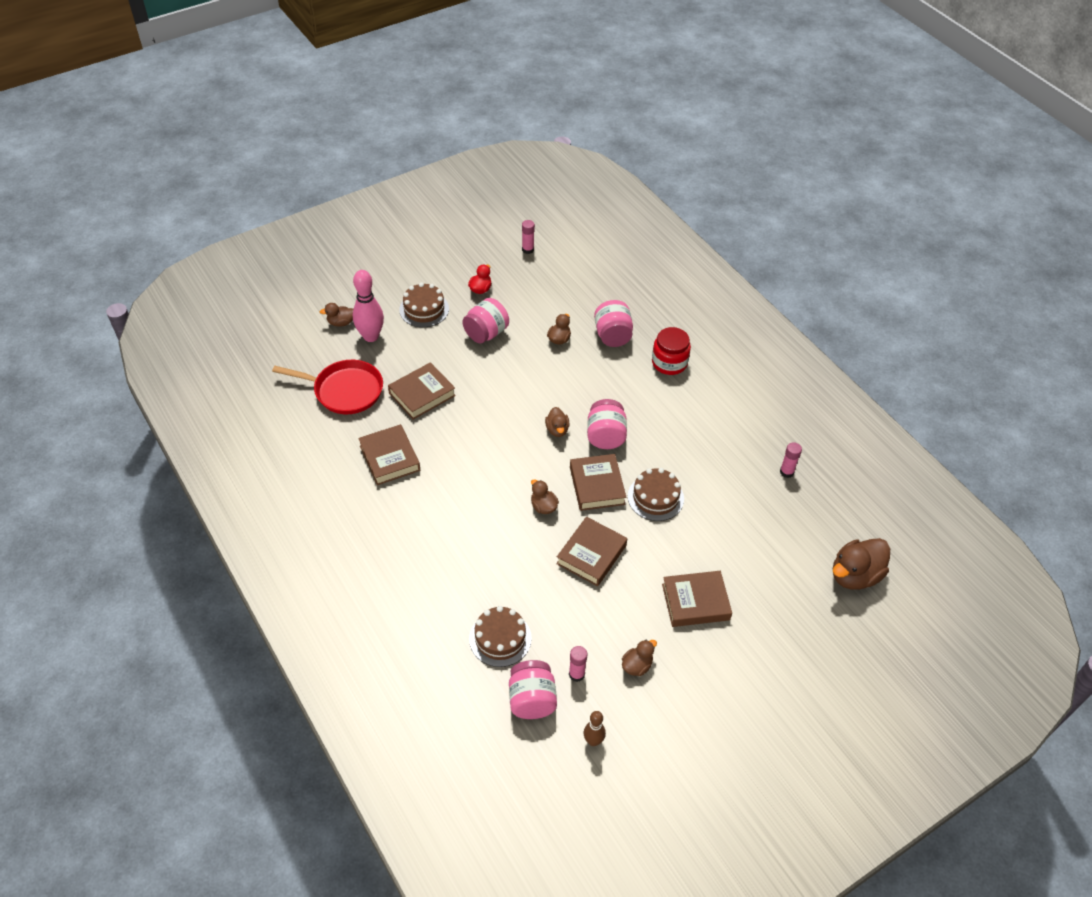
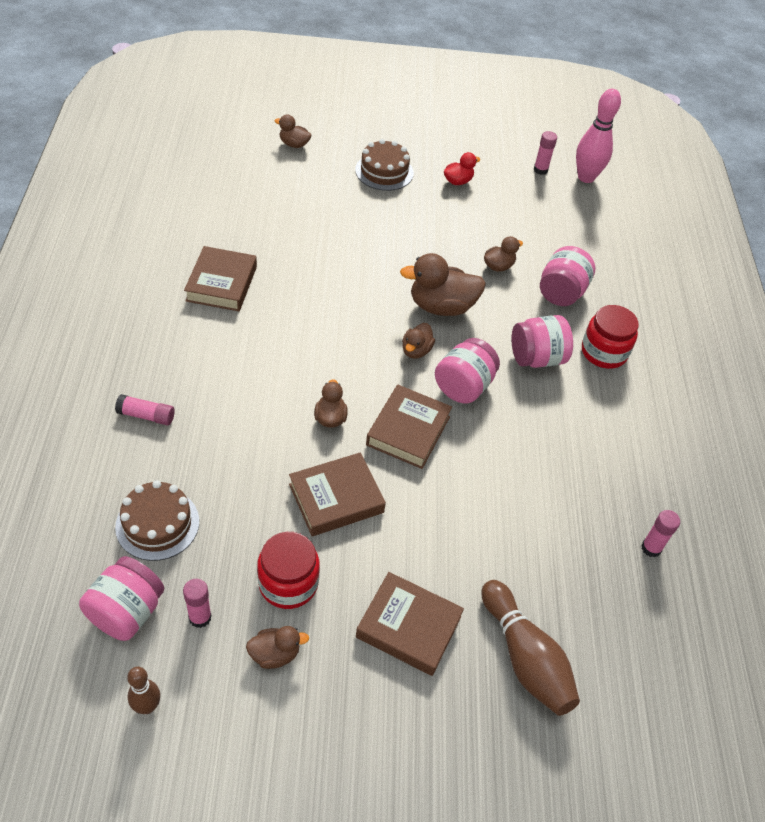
camera: 30 degrees right, 0 degrees up
(345, 391) = (239, 203): red pan -> none
(371, 336) = (310, 169): pink bowling pin -> pink bowling pin (586, 177)
(422, 394) = (309, 244): brown book -> none
(427, 577) = (146, 416): none -> pink glue stick
(486, 333) = (426, 222): pink jar -> pink jar (536, 358)
(608, 622) = (288, 583): none -> red jar
(655, 497) = (464, 482): brown cake -> none
(769, 577) = (525, 658): none -> brown bowling pin
(855, 575) = (642, 728): brown duck -> brown duck (441, 306)

